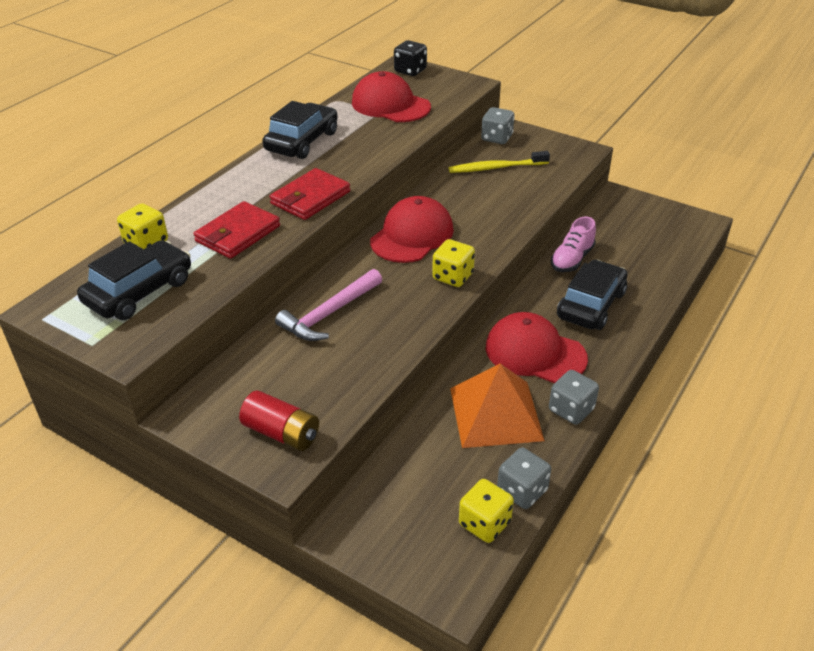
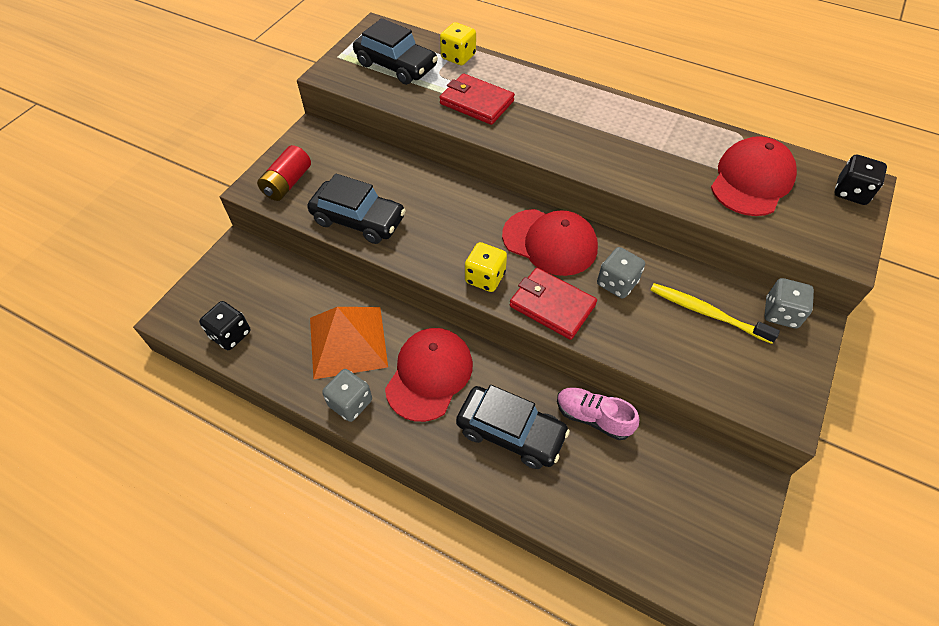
camera: 85 degrees right, 15 degrees up
(302, 141) = (644, 121): black car -> black car (358, 220)
(310, 198) = (541, 138): red wallet -> red wallet (552, 305)
(329, 314) = (423, 194): pink hammer -> none
(484, 523) = (230, 334): yellow dice -> black dice
(496, 168) = (707, 313): yellow toothbrush -> yellow toothbrush turned 45 degrees counterclockwise
(522, 491) = (259, 360): grey dice -> grey dice (617, 283)

